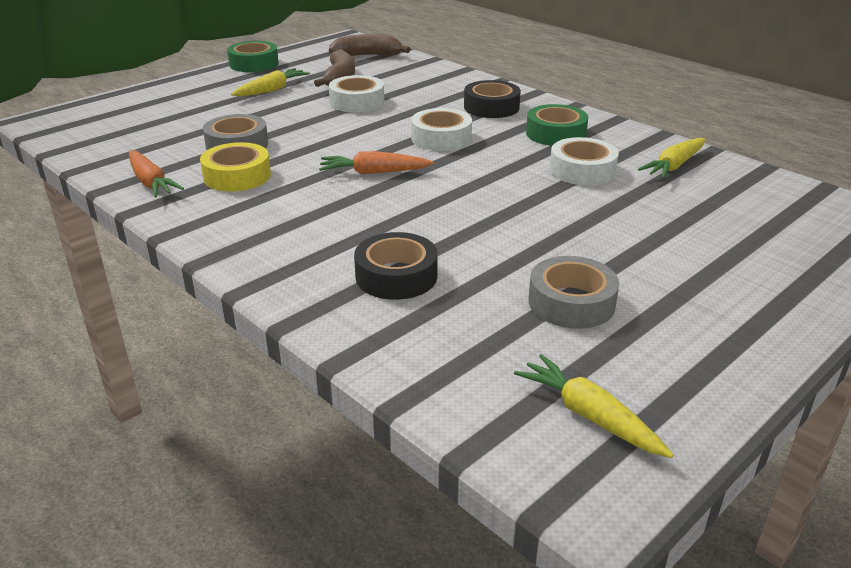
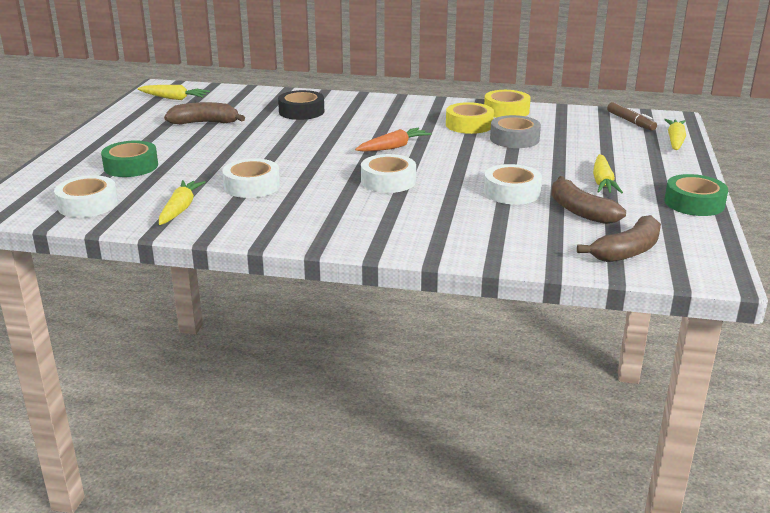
camera: 145 degrees right, 5 degrees down
(84, 129) = (630, 121): none -> brown marker
(117, 101) = (675, 141): none -> yellow carrot
(151, 182) = (506, 111): orange carrot -> yellow tape
(491, 107) = (390, 222): black tape -> none
(555, 134) = (301, 211): green tape -> green tape (131, 166)
(571, 302) = (205, 123): grey tape -> brown banana
(779, 198) = (88, 204): none -> white tape

